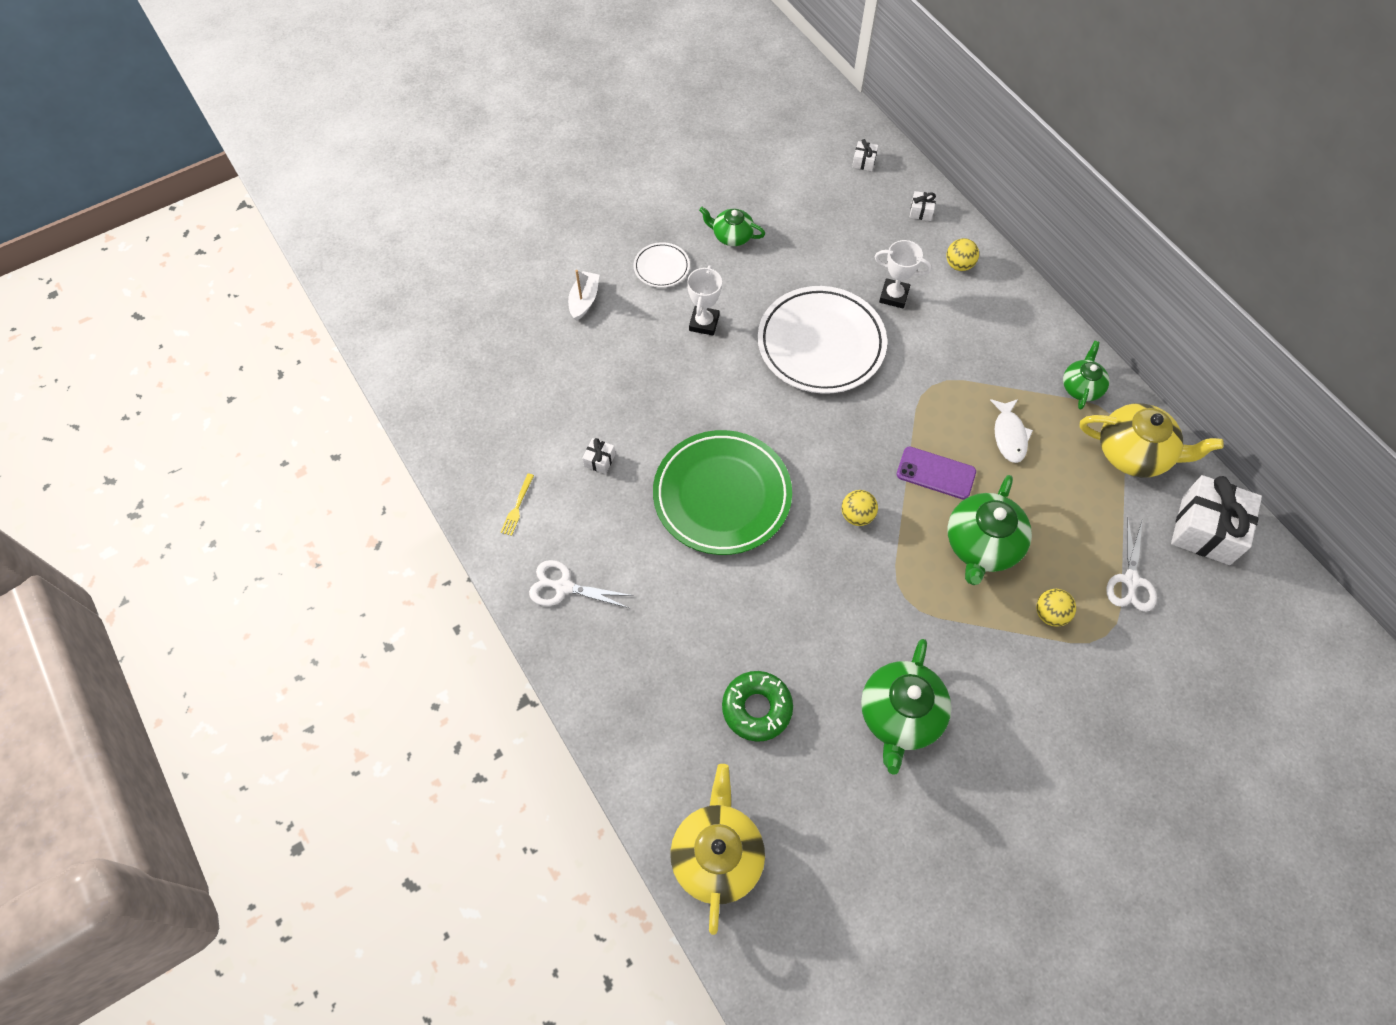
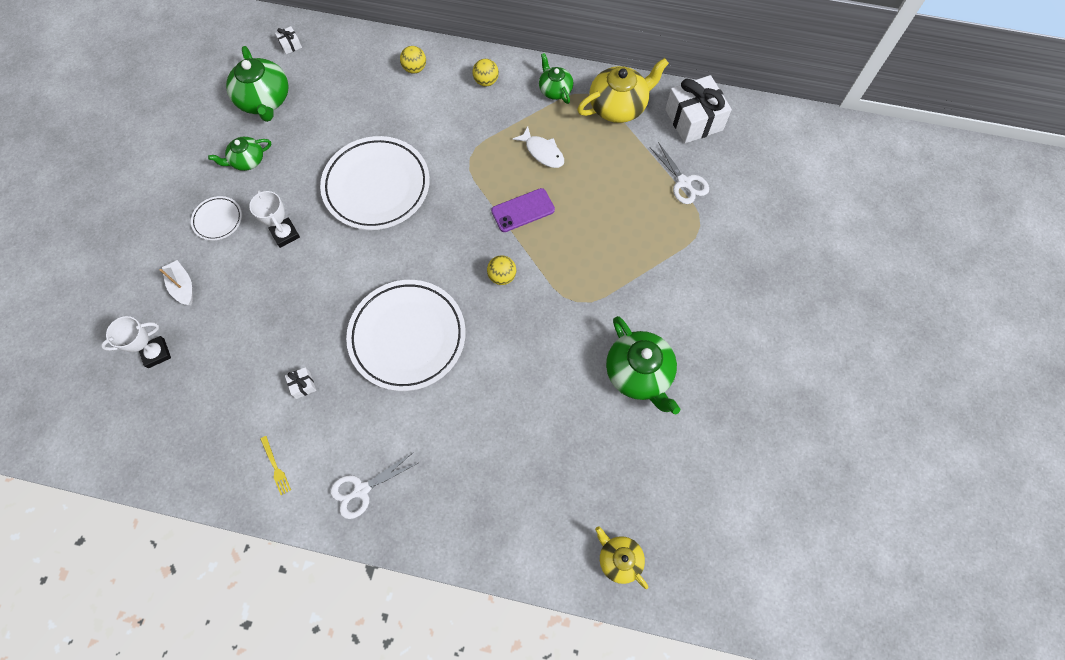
camera: 45 degrees left, 5 degrees up
(717, 855) = (619, 559): yellow teapot -> yellow teapot, size x0.59
(722, 495) = (407, 337): green plate -> white plate
(757, 708) = (556, 449): green donut -> none
(894, 296) = (393, 119): white trophy -> white trophy (156, 353)
(921, 211) = (359, 51): white gift -> none
(982, 545) = (588, 231): green teapot -> green teapot (265, 100)
(1050, 614) = (661, 239): yellow ball -> yellow ball (486, 81)

